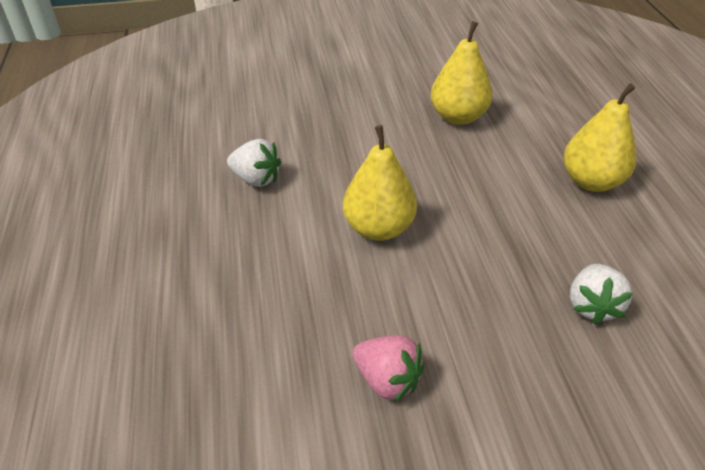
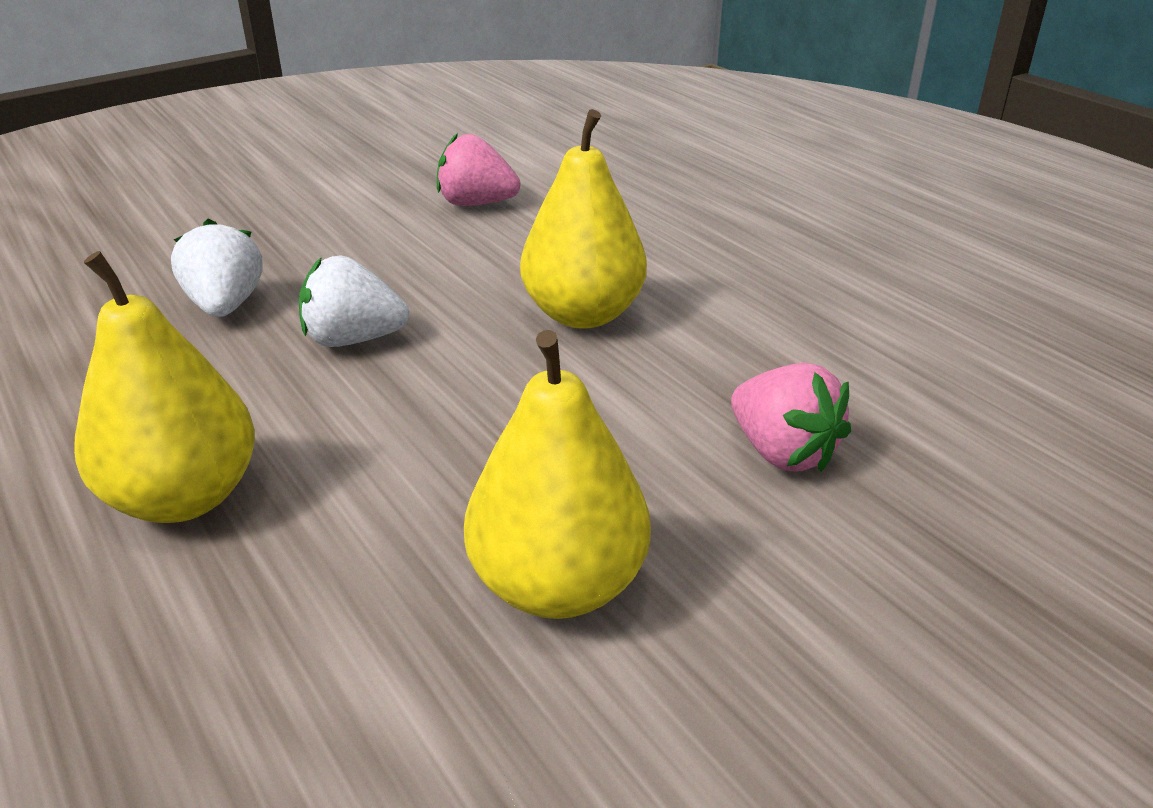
camera: 155 degrees right, 10 degrees down
(256, 179) = (845, 326): white strawberry -> white strawberry (353, 339)
(349, 133) = (782, 453): none -> pink strawberry

